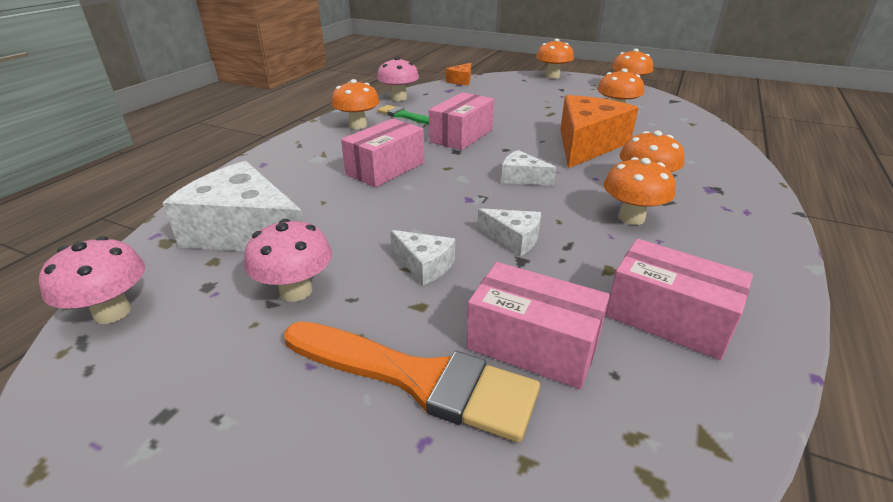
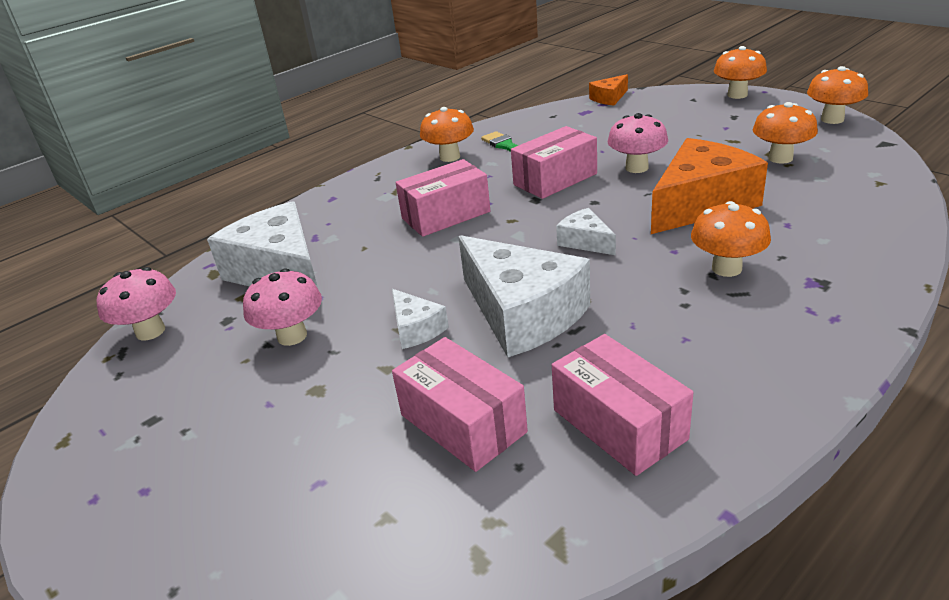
camera: 25 degrees right, 0 degrees up
(399, 98) = (517, 121): pink mushroom -> pink mushroom (636, 168)
(417, 378) = (344, 432): orange brush -> none
(513, 239) = (522, 314): white cheese -> white cheese, size x2.11
(631, 218) = (675, 307): orange mushroom -> none

